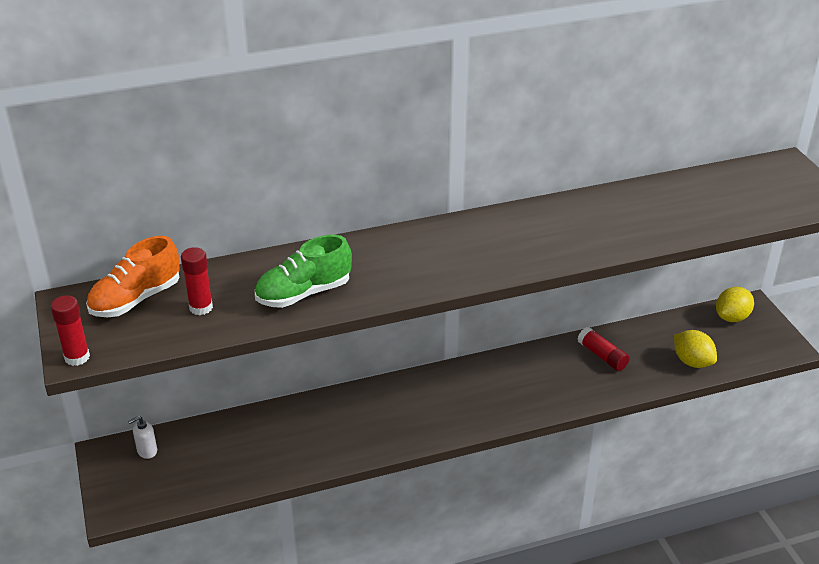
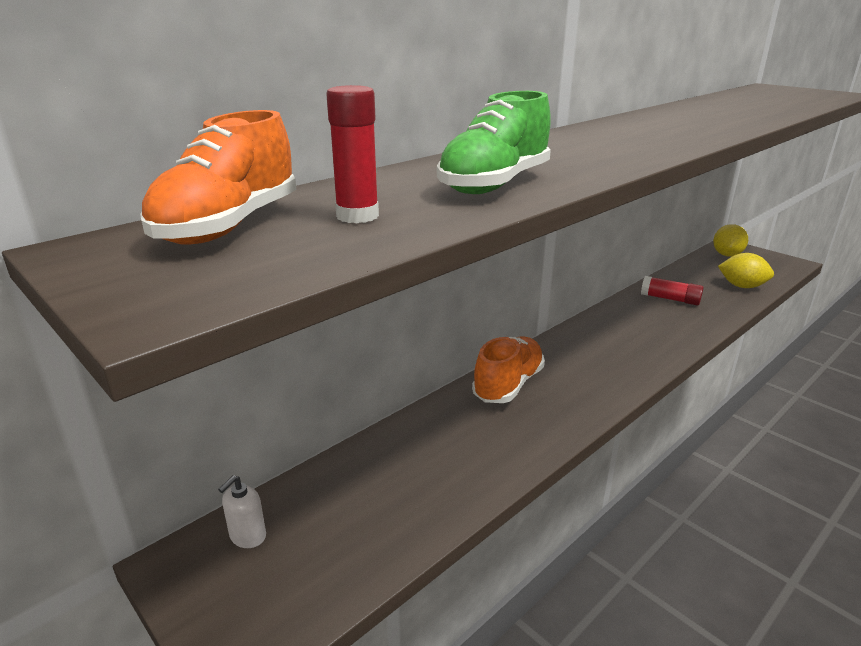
camera: 25 degrees left, 10 degrees down
(77, 357) = (163, 307): red glue stick -> none
(378, 399) = (508, 385): none -> orange shoe

